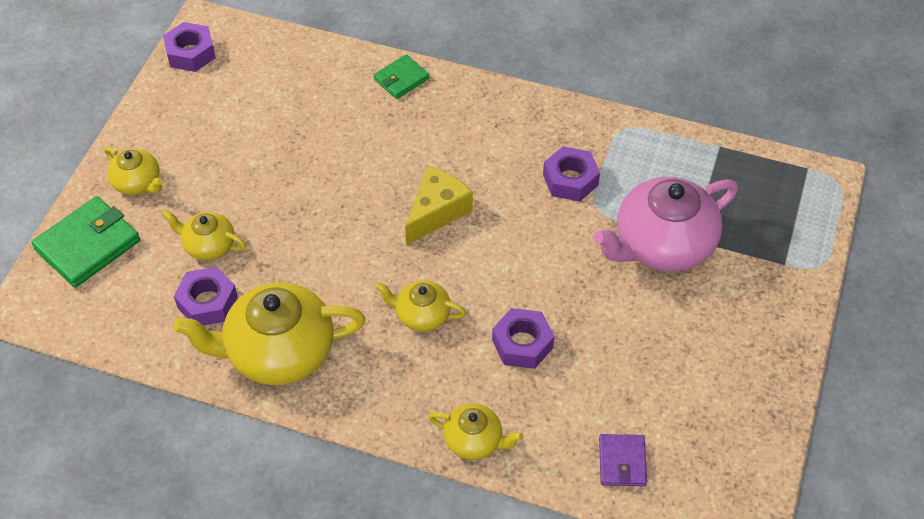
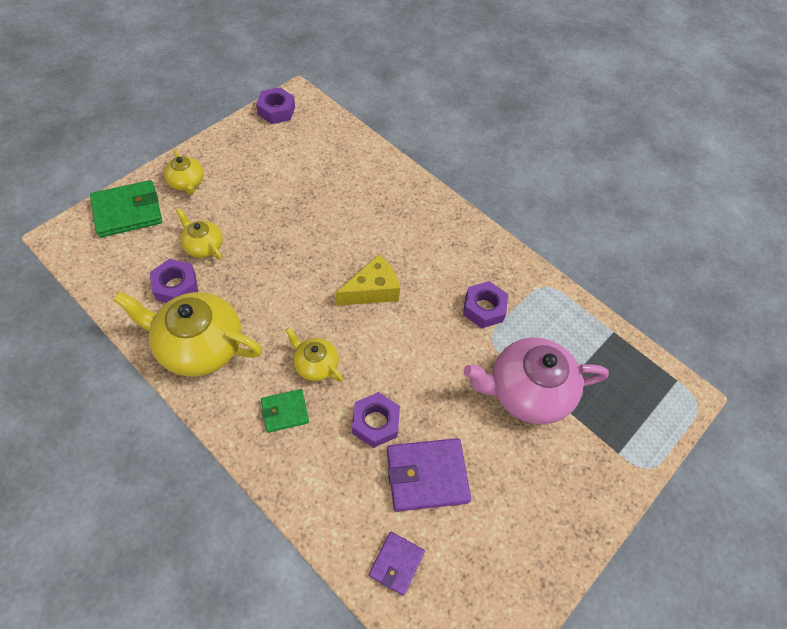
camera: 20 degrees right, 5 degrees up
(401, 79) = (404, 183): green wallet -> green wallet (285, 411)
(474, 440) = (294, 485): yellow teapot -> none
(605, 370) = (427, 475): none -> purple wallet

